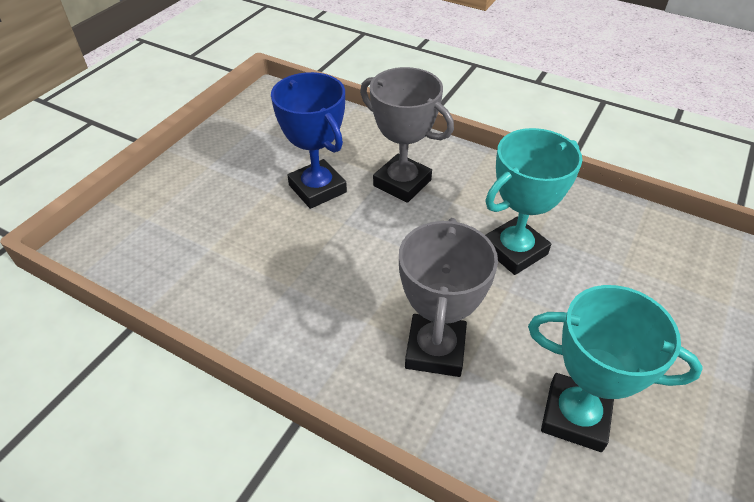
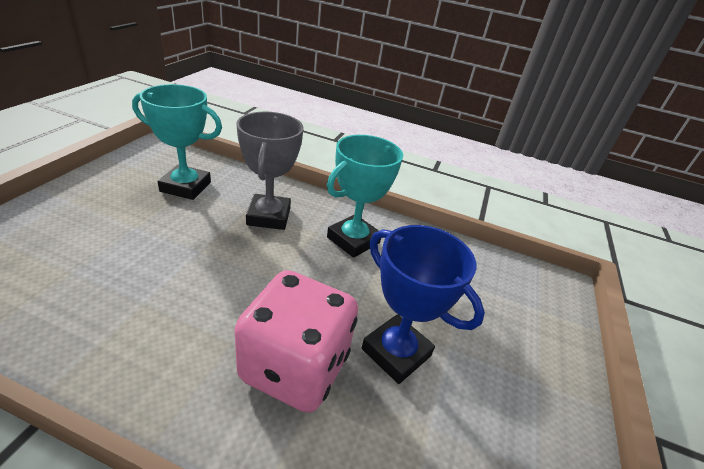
camera: 165 degrees right, 10 degrees down
(402, 183) = (295, 367): grey trophy -> pink dice
(514, 250) = (180, 284): turquoise trophy -> turquoise trophy (353, 240)

